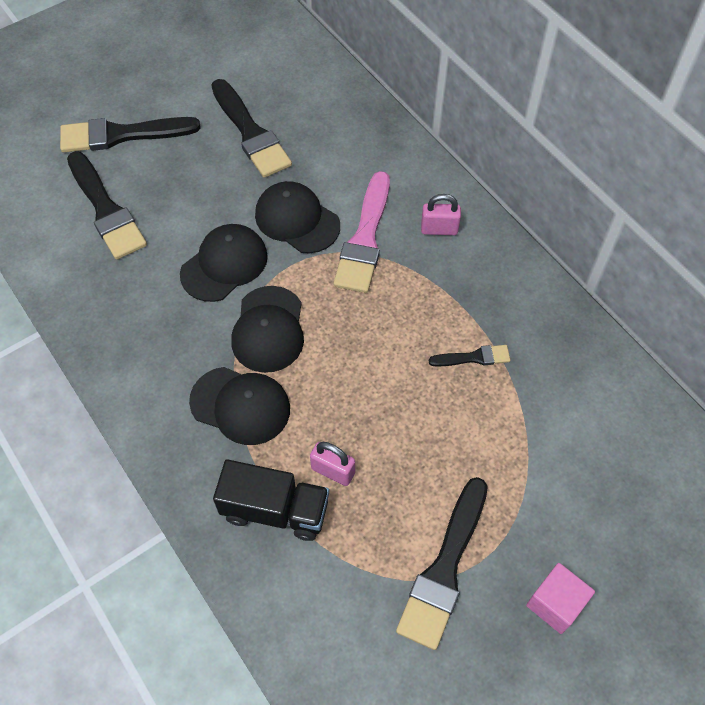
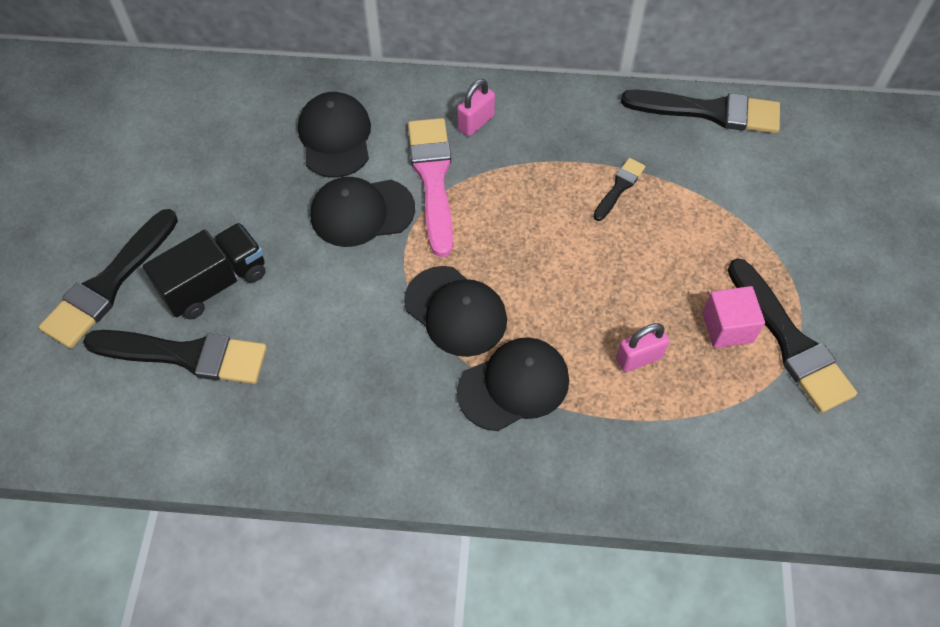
camera: 50 degrees left, 0 degrees up
(224, 265) = (352, 299): black cap -> black cap (335, 137)
(250, 133) = (227, 181): black brush -> black brush (709, 111)
(275, 510) = (640, 427): black truck -> black truck (215, 283)
(365, 239) = (433, 178): pink brush -> pink brush turned 150 degrees counterclockwise
(555, 603) = (872, 289): pink cube -> pink cube (727, 327)

